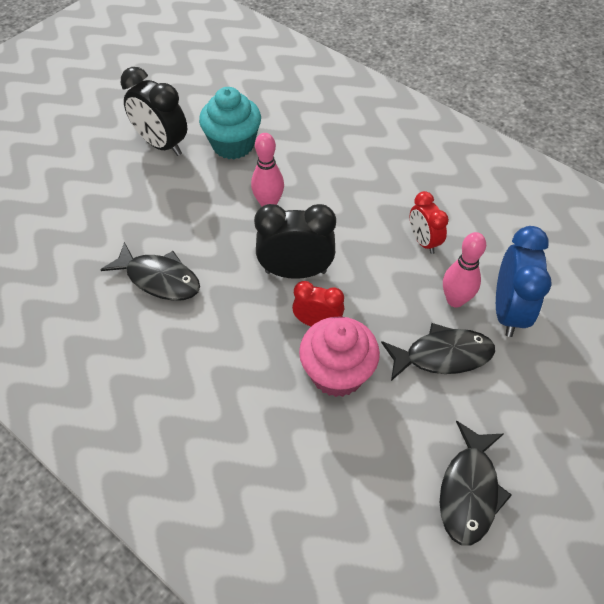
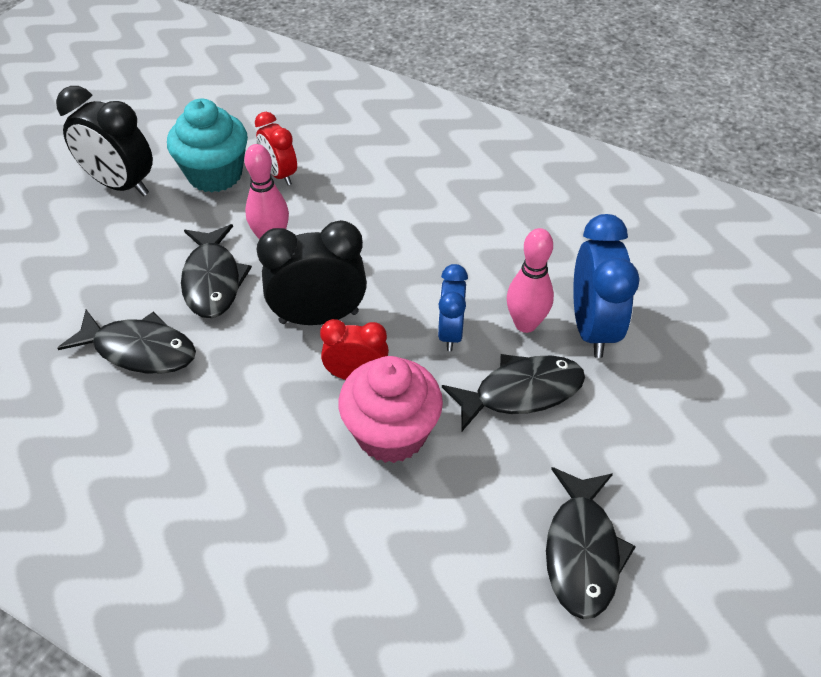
camera: 10 degrees left, 5 degrees down
(220, 231) = (213, 280): none -> black fish
(395, 299) = (450, 333): none -> blue clock
(423, 241) = (474, 260): red clock -> red clock (280, 174)

